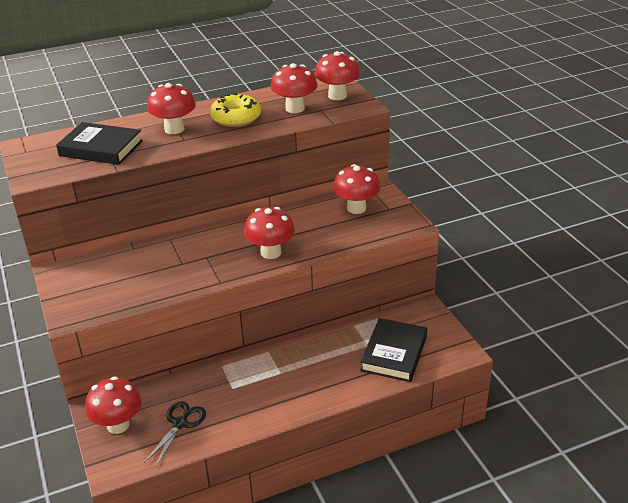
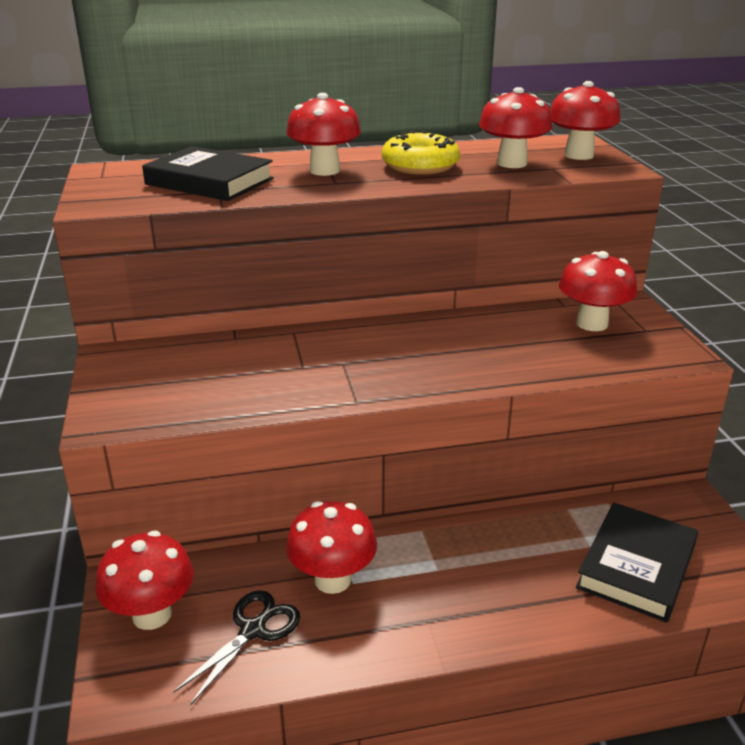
camera: 10 degrees right, 5 degrees down
(271, 252) = (447, 368): red mushroom -> red mushroom (332, 579)

